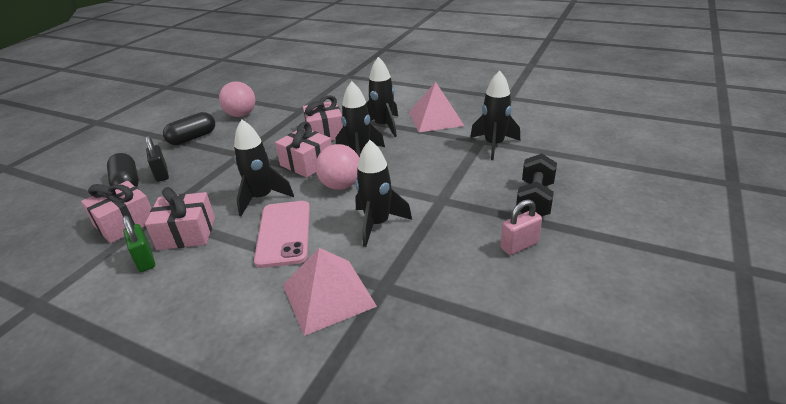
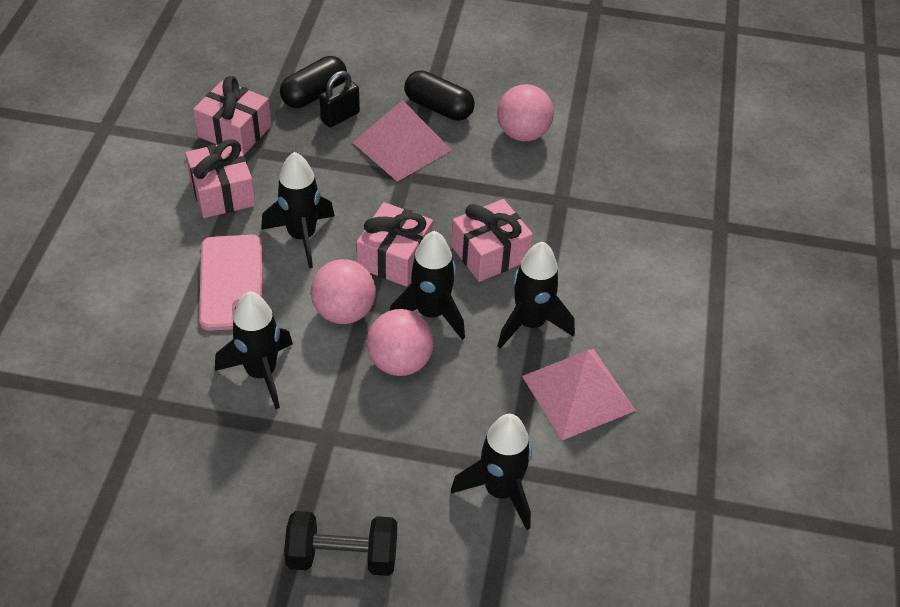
camera: 70 degrees right, 15 degrees up
(145, 260) = (173, 178): green padlock -> none
(284, 233) = (232, 282): pink phone -> pink phone turned 75 degrees counterclockwise
(328, 295) = (128, 355): pink pyramid -> pink pyramid (402, 146)
(392, 168) = (400, 362): none -> pink ball
(519, 245) = (232, 539): pink padlock -> none

